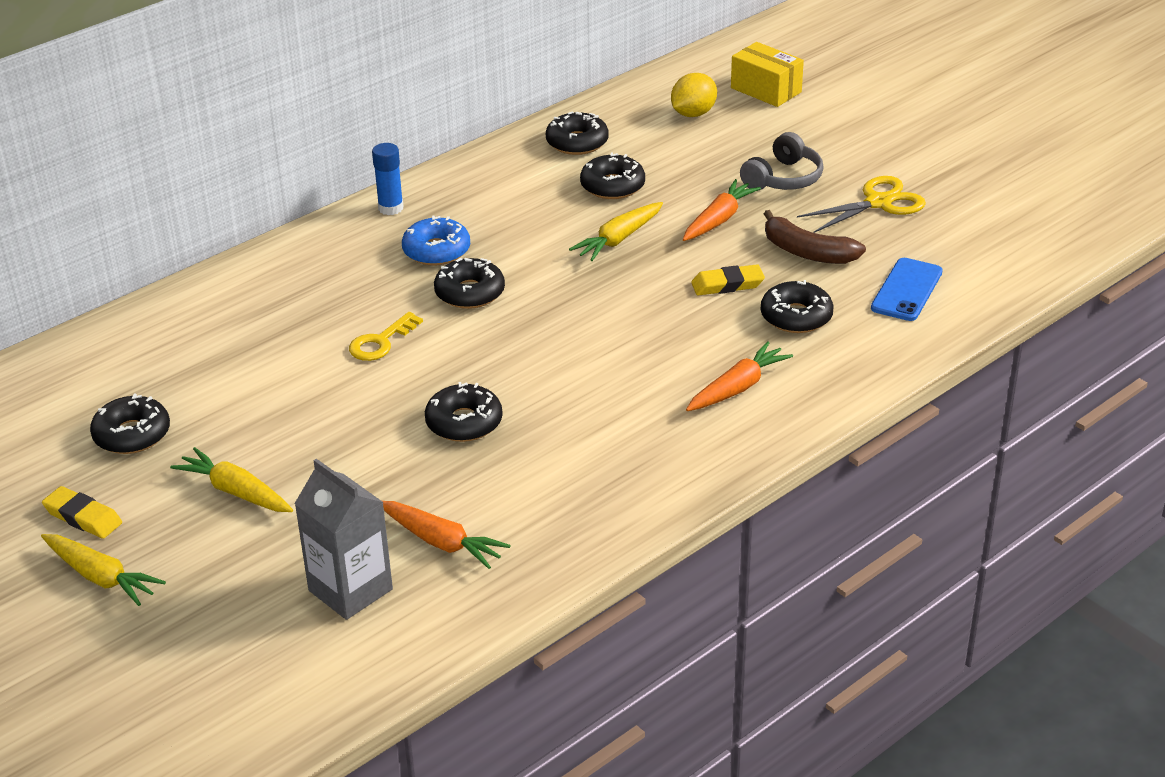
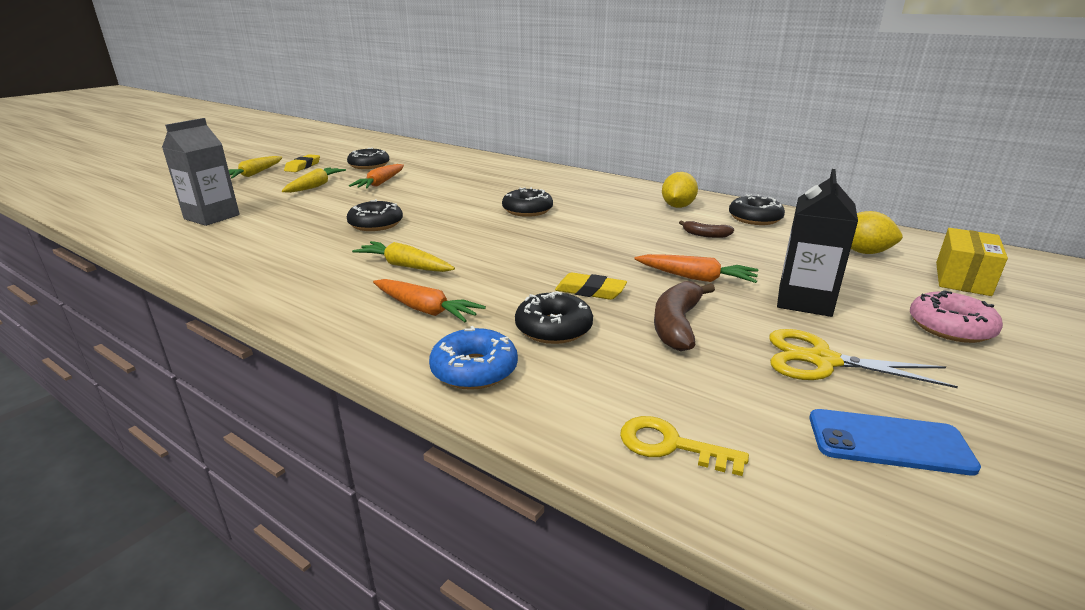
camera: 75 degrees right, 10 degrees down
(380, 342) = (462, 197): yellow key -> yellow key (670, 445)
(391, 208) = (612, 183): blue glue stick -> none
(436, 251) = (572, 198): blue donut -> blue donut (474, 370)
(441, 542) = (247, 232): orange carrot -> orange carrot (380, 183)
(512, 181) = (677, 206): none -> yellow lemon
(612, 186) = (705, 235): black donut -> brown banana
(618, 239) = (629, 244): yellow carrot -> yellow carrot (405, 266)
(727, 285) = (590, 291): yellow eraser -> yellow eraser turned 45 degrees counterclockwise
(783, 178) = (804, 301): grey headphones -> black carton
(845, 131) = (950, 327): none -> pink donut
(878, 203) = (822, 360): yellow scissors -> yellow scissors turned 150 degrees clockwise
(906, 290) = (645, 394): blue phone -> blue phone (889, 442)

